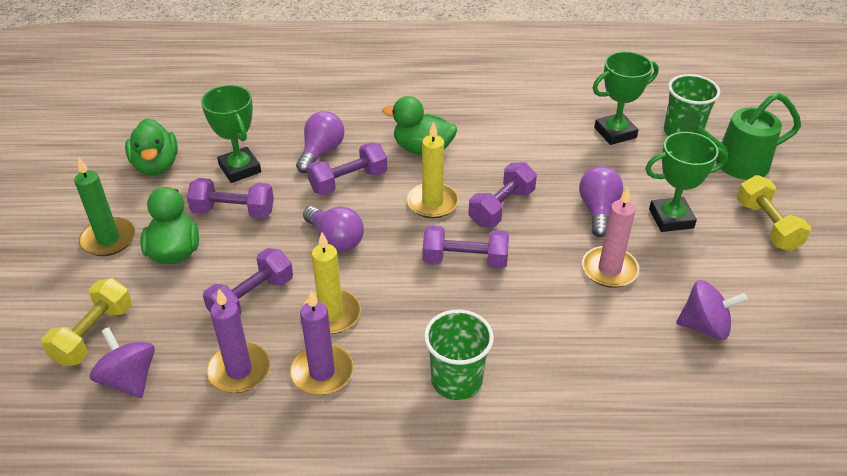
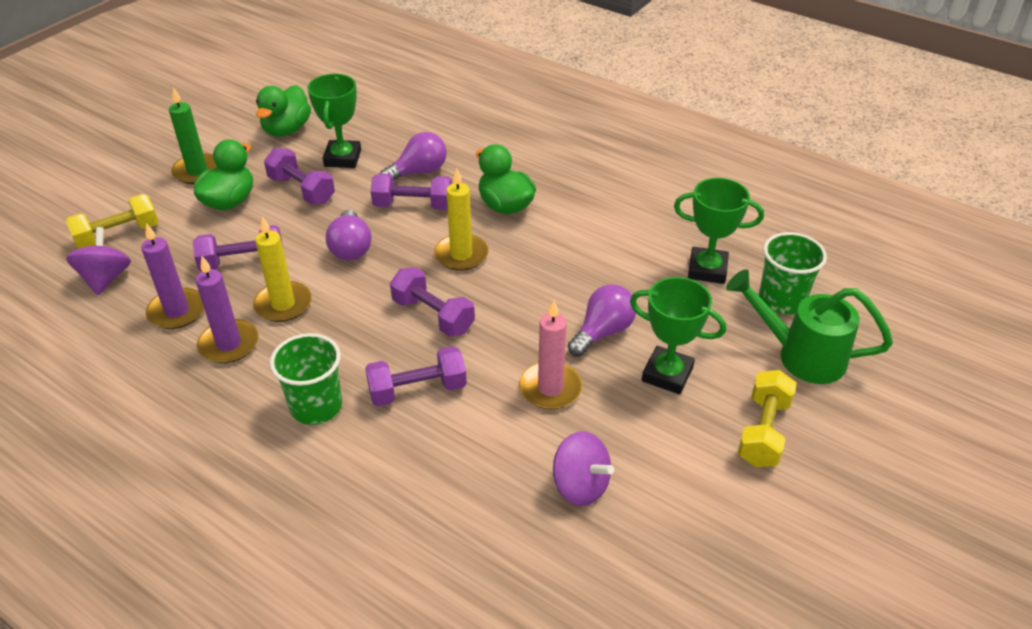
camera: 35 degrees right, 0 degrees up
(501, 207) = (516, 287): purple dumbbell -> purple dumbbell (417, 390)

